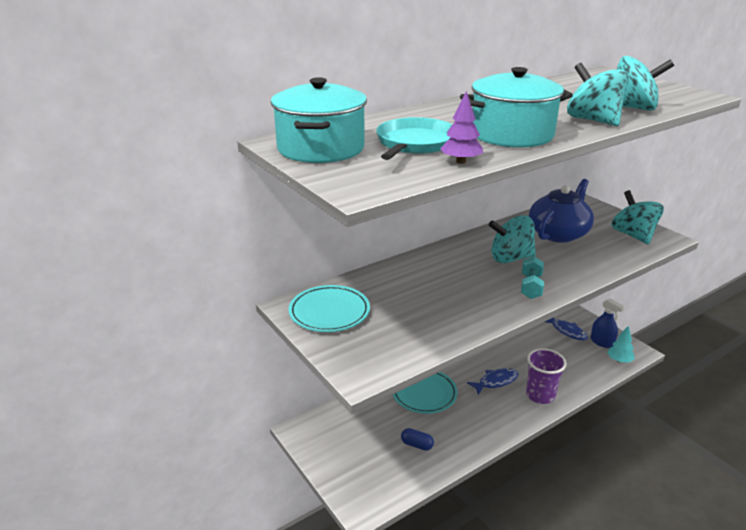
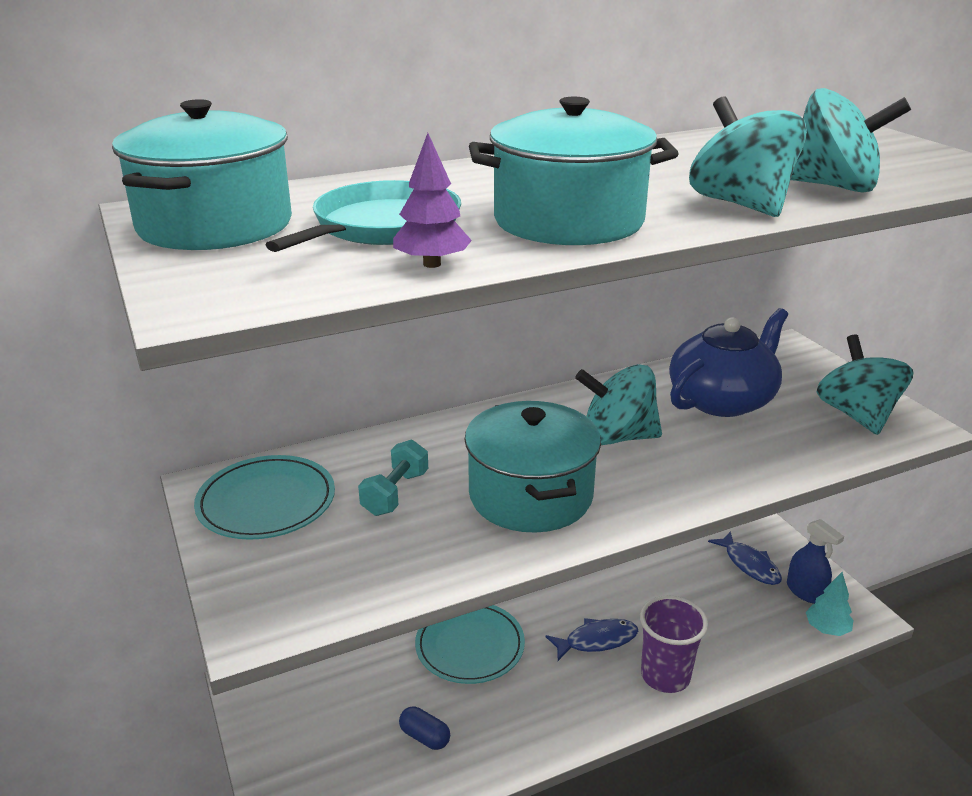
camera: 10 degrees right, 0 degrees up
(478, 293) = (530, 496): none -> turquoise pot
(531, 287) = (629, 493): turquoise dumbbell -> turquoise dumbbell (395, 493)

